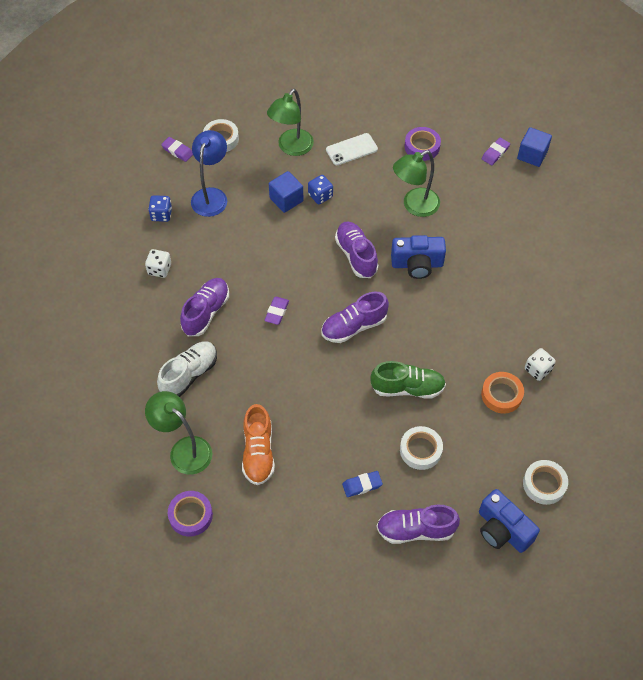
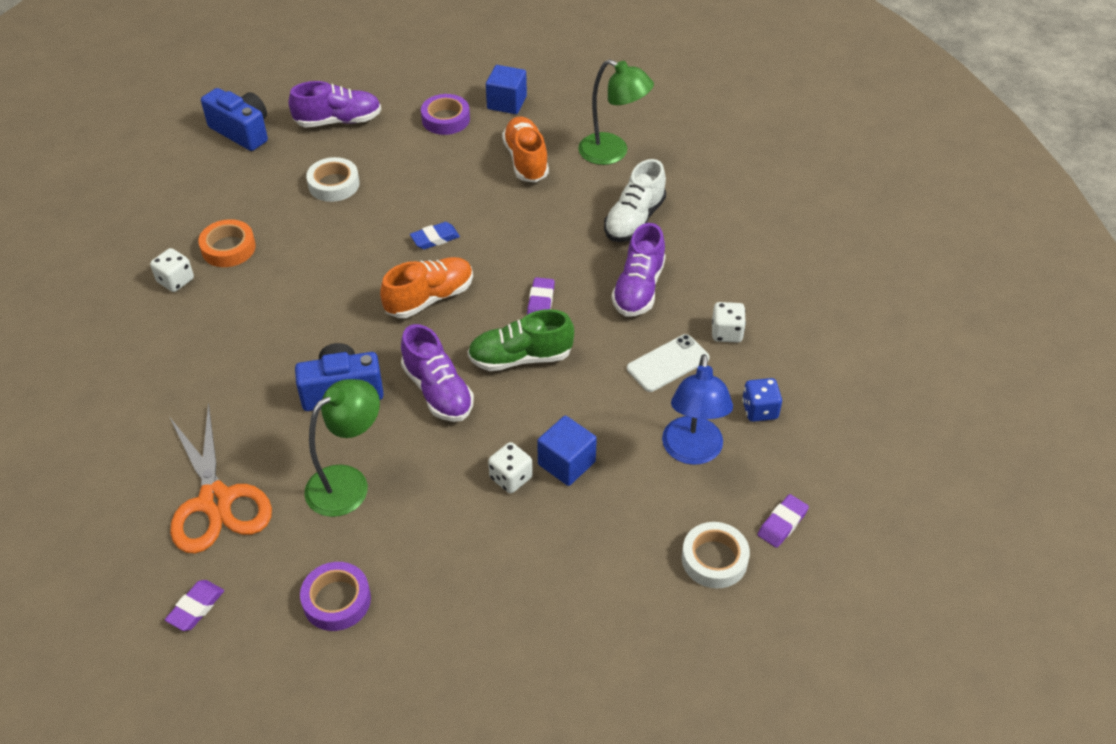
camera: 170 degrees right, 10 degrees down
(177, 151) = (782, 523): purple eraser -> purple eraser turned 75 degrees counterclockwise
(190, 515) = (585, 104): purple tape -> purple tape (445, 119)
(291, 148) = (580, 560): green lamp -> none
(320, 196) = (511, 478): blue dice -> white dice
(351, 149) = (469, 574): white phone -> white phone (668, 363)
(354, 326) = (429, 298): purple shoe -> orange shoe
(362, 485) = (401, 148): blue eraser -> blue eraser (435, 238)
(407, 388) = (352, 240): green shoe -> green shoe (520, 358)
(490, 206) = (216, 501): none -> orange scissors
(532, 155) = (124, 614): blue cube -> blue cube (507, 103)
(544, 484) = (188, 172): white tape -> none

